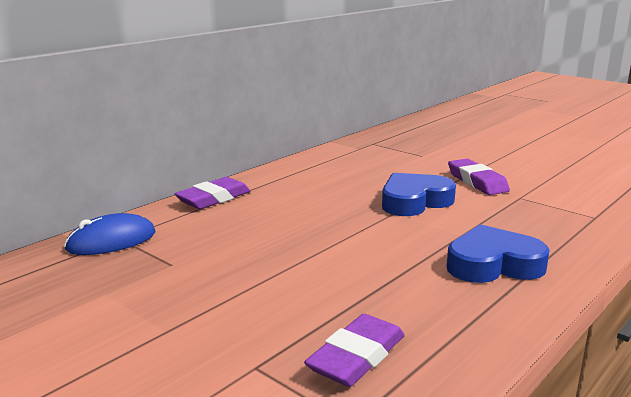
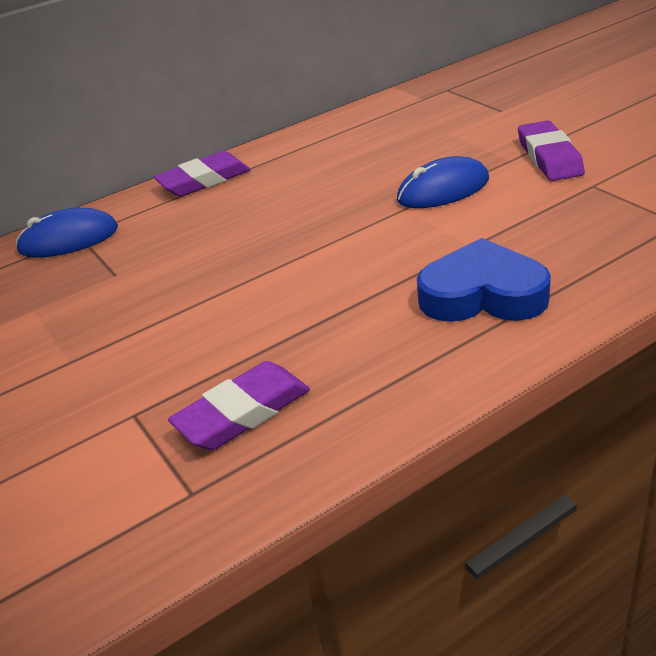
camera: 20 degrees right, 15 degrees up
(414, 201) = (443, 190): blue heart -> blue mouse

